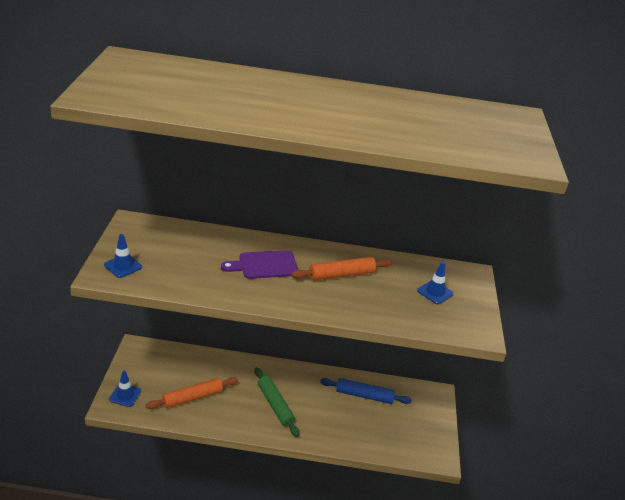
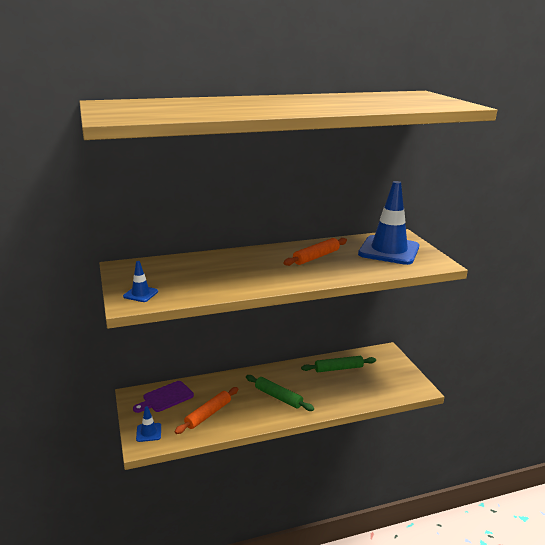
camera: 20 degrees left, 10 degrees down
(264, 265) = (254, 265): purple cutting board -> purple cutting board (165, 397)
(364, 395) = (338, 368): blue rolling pin -> green rolling pin
(435, 292) = (389, 250): blue traffic cone -> blue traffic cone, size x2.36

